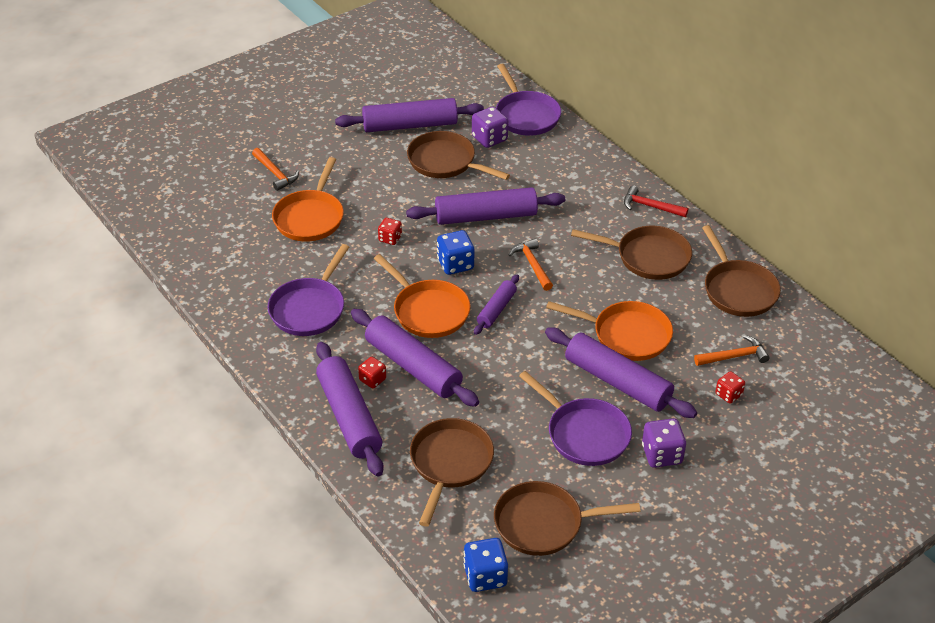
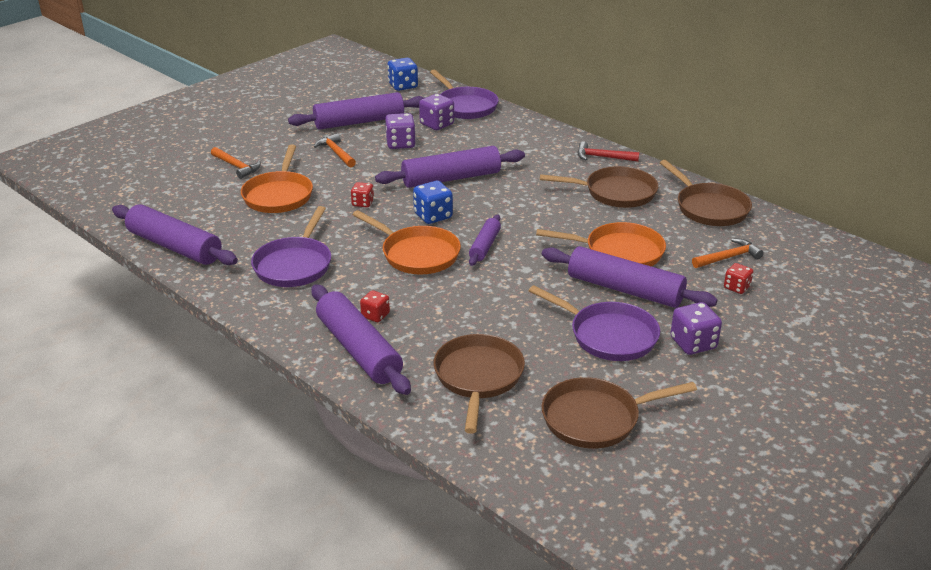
camera: 10 degrees left, 10 degrees down
(413, 367) = (414, 300): purple rolling pin -> purple rolling pin (174, 246)
(445, 162) = (400, 144): brown pan -> purple dice
(485, 576) = (550, 476): blue dice -> blue dice (403, 86)
(532, 265) = (508, 209): orange hammer -> orange hammer (336, 153)

